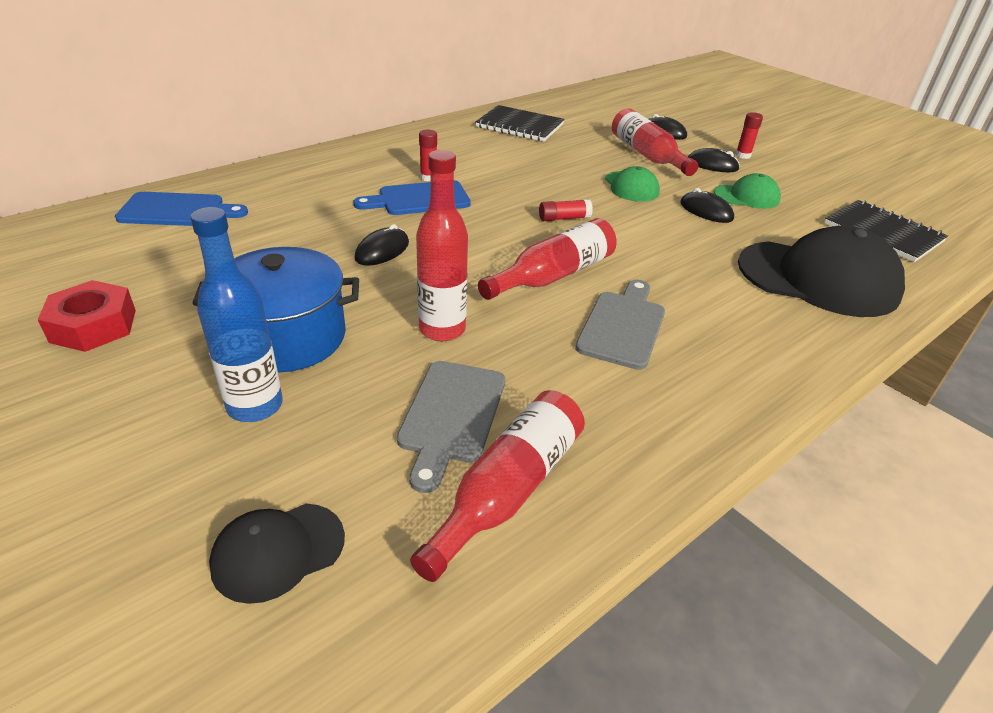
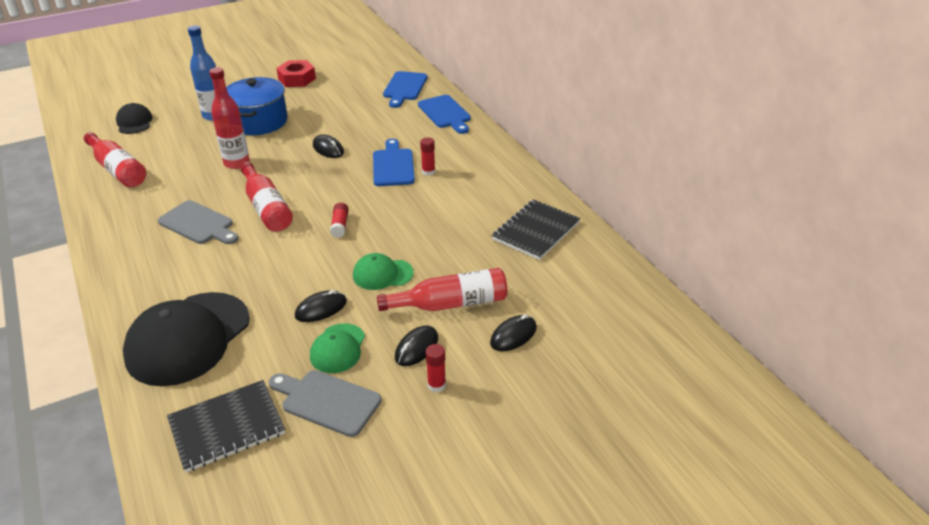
camera: 105 degrees right, 0 degrees up
(272, 176) = (445, 113): none -> blue cutting board
(451, 416) = (171, 160): grey cutting board -> grey cutting board (327, 401)

